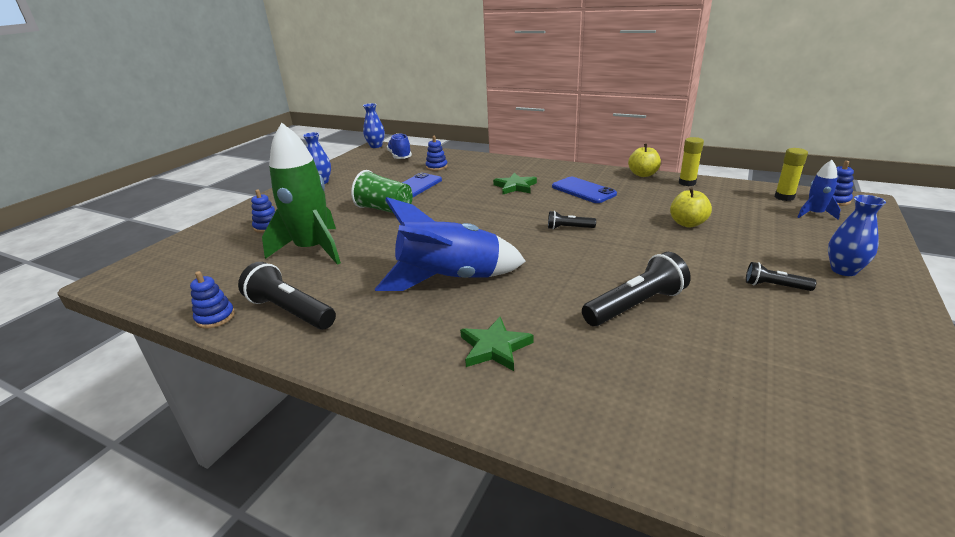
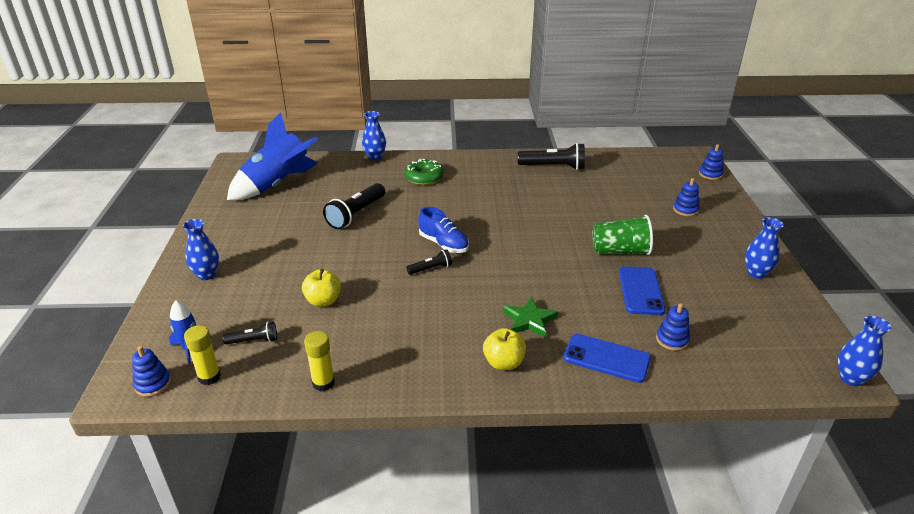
camera: 150 degrees right, 5 degrees up
(215, 317) = (588, 156): blue stacking toy -> blue stacking toy (710, 174)
(313, 249) = (611, 201): green rocket -> none
(400, 156) = (761, 354): blue shoe -> blue shoe (444, 244)
(450, 280) = (484, 203): blue rocket -> blue rocket (277, 185)
(494, 347) = (424, 177): green star -> green donut
(559, 439) = (375, 157): none -> blue vase
(583, 190) = (446, 332): blue phone -> blue phone (606, 358)
(643, 174) = (384, 391): yellow apple -> yellow apple (503, 363)
(774, 286) = (264, 248): black flashlight -> black flashlight (253, 341)

